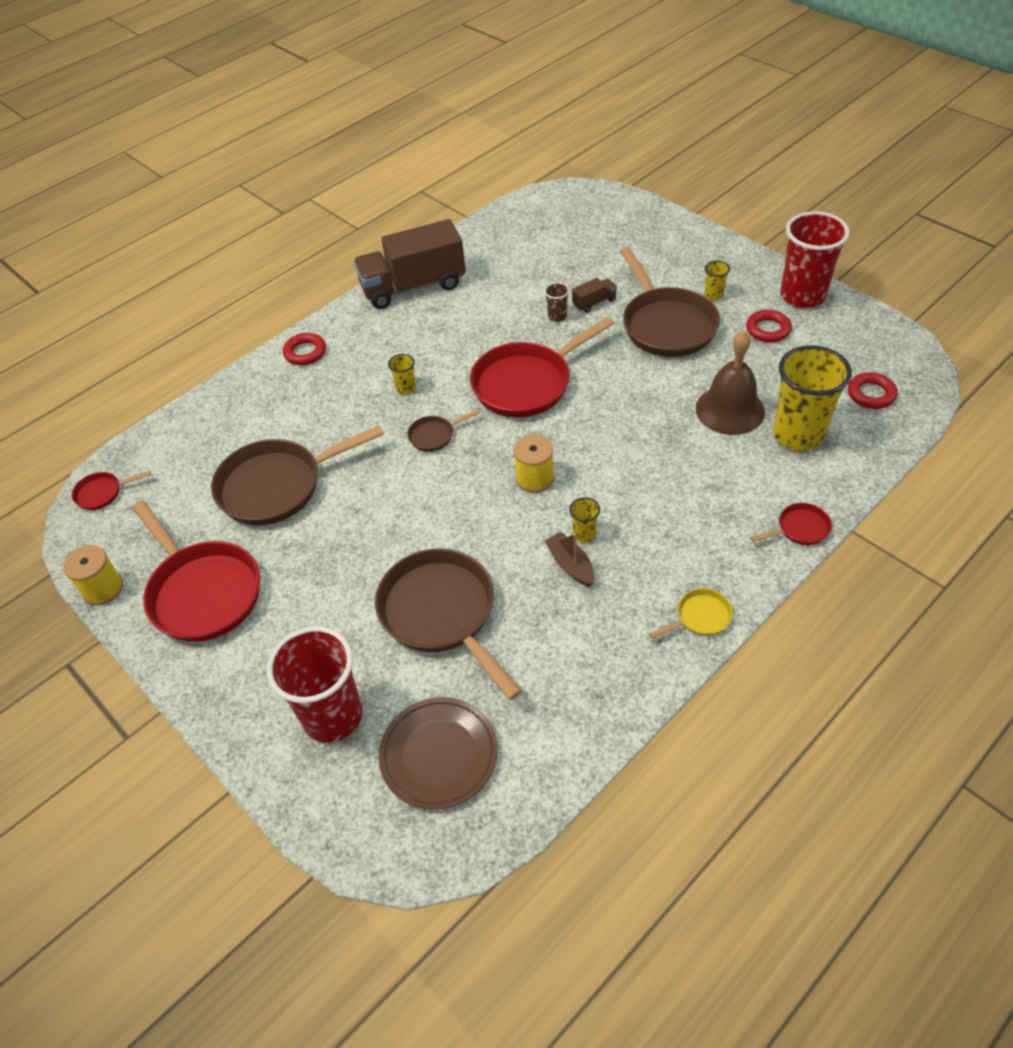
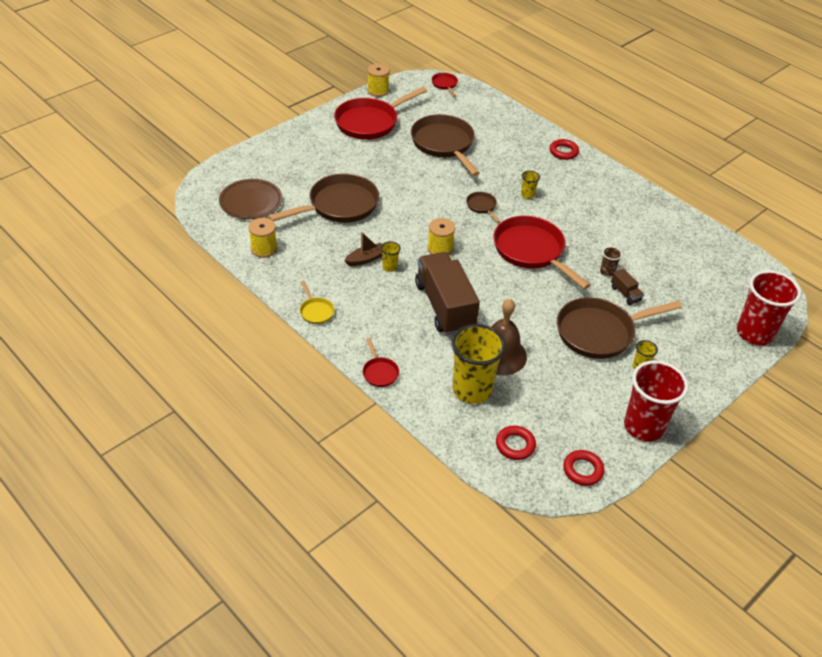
camera: 85 degrees right, 5 degrees down
(332, 716) = (283, 167): red cup -> red cup (754, 333)
(413, 286) = (638, 200): brown truck -> brown truck (445, 306)
(566, 712) = (264, 249): none -> yellow spool
(768, 329) = (596, 394): red ring -> red ring (583, 470)

